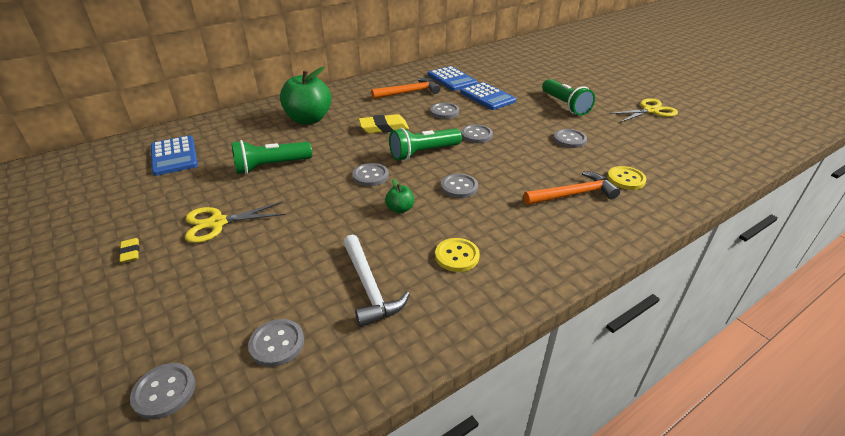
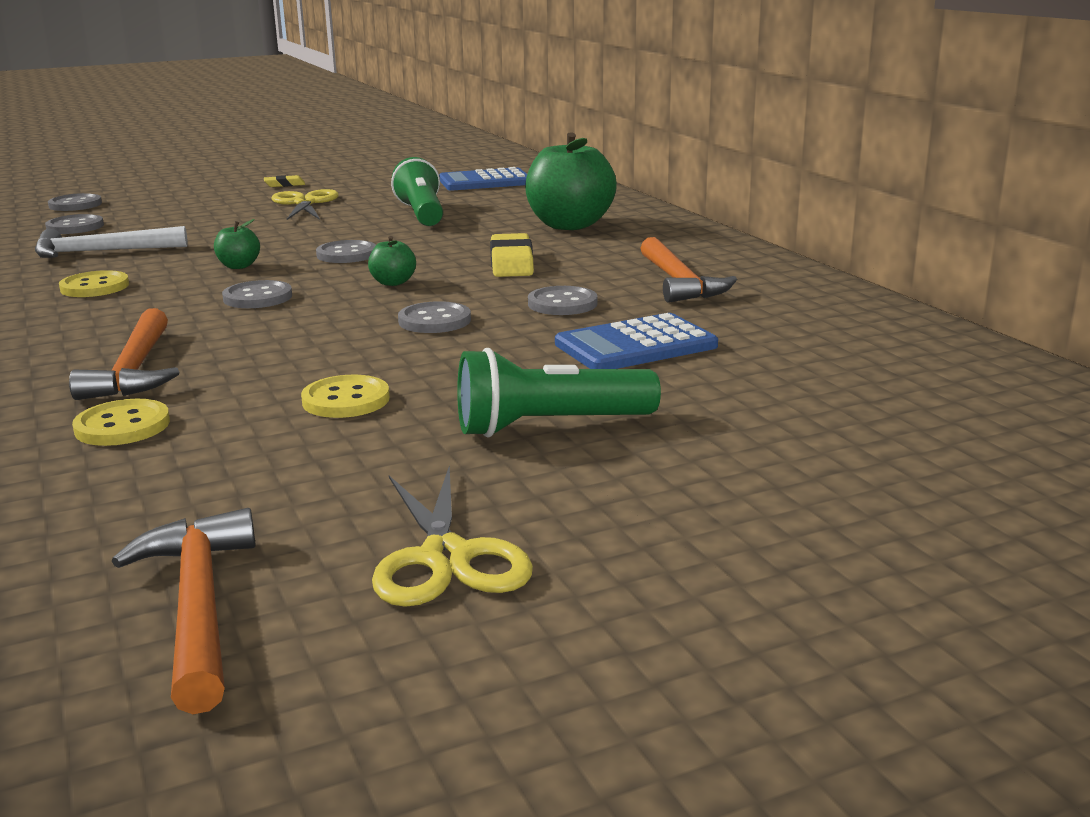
camera: 100 degrees right, 15 degrees down
(423, 153) = (393, 283): green flashlight -> green apple
(452, 79) = (761, 320): blue calculator -> none
(569, 139) = (346, 400): grey button -> yellow button
(703, 136) = (199, 606): none -> orange hammer

